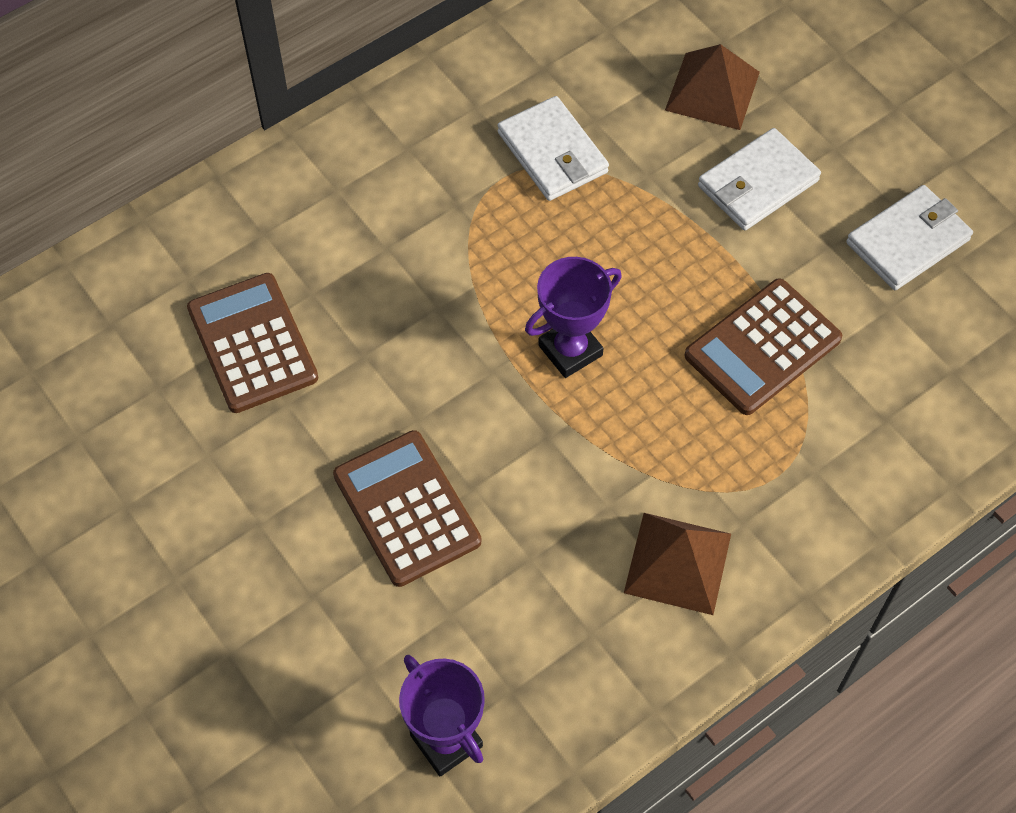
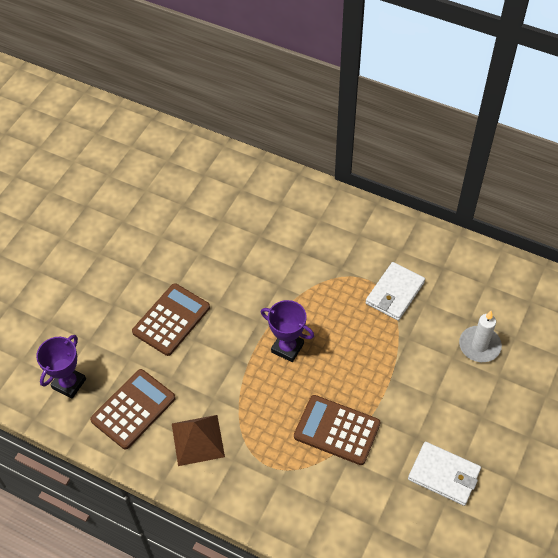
camera: 65 degrees right, 5 degrees down
(252, 343) = (222, 227): brown calculator -> brown calculator (133, 409)
(712, 91) = (479, 345): brown pyramid -> white candle
(757, 183) = (435, 389): white wallet -> none

